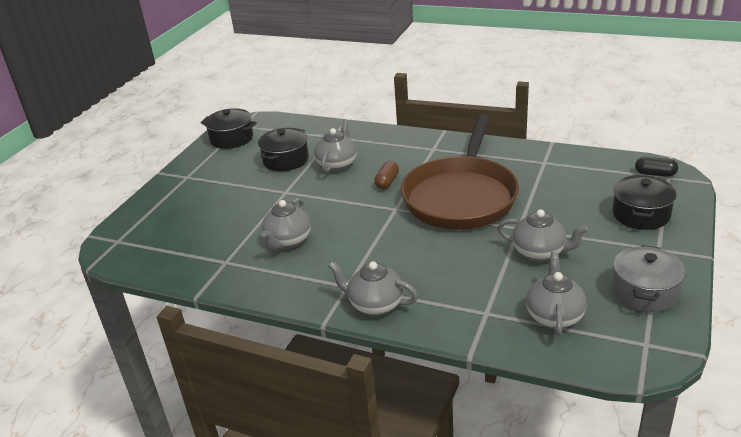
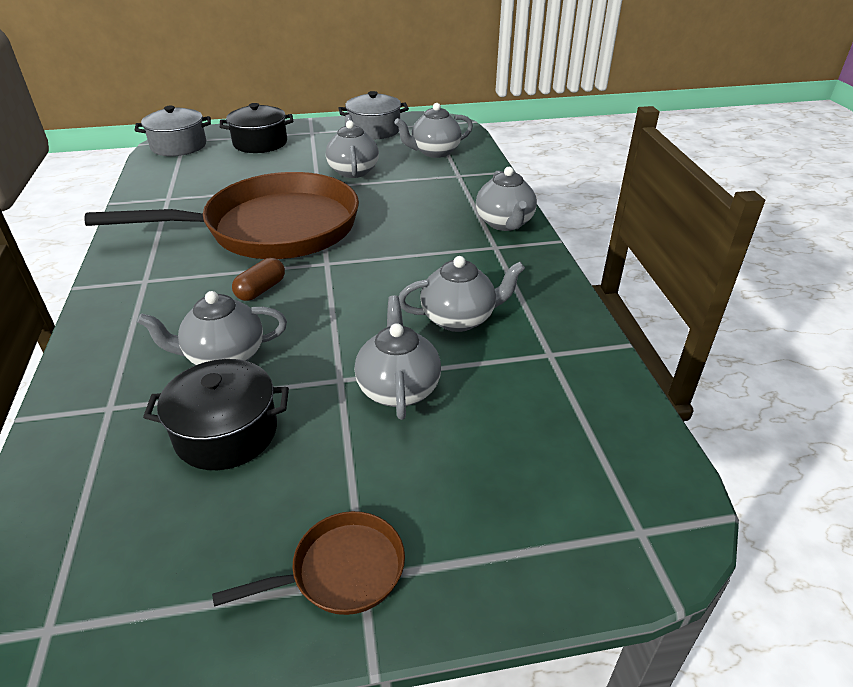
camera: 125 degrees left, 5 degrees up
(194, 173) = (341, 571): none -> brown pan
(231, 139) = (137, 603): black pot -> none
(260, 206) = (398, 388): none -> grey teapot
(387, 182) = (261, 290): brown capsule -> brown capsule turned 45 degrees counterclockwise
(655, 174) = (179, 146): black capsule -> grey pot

